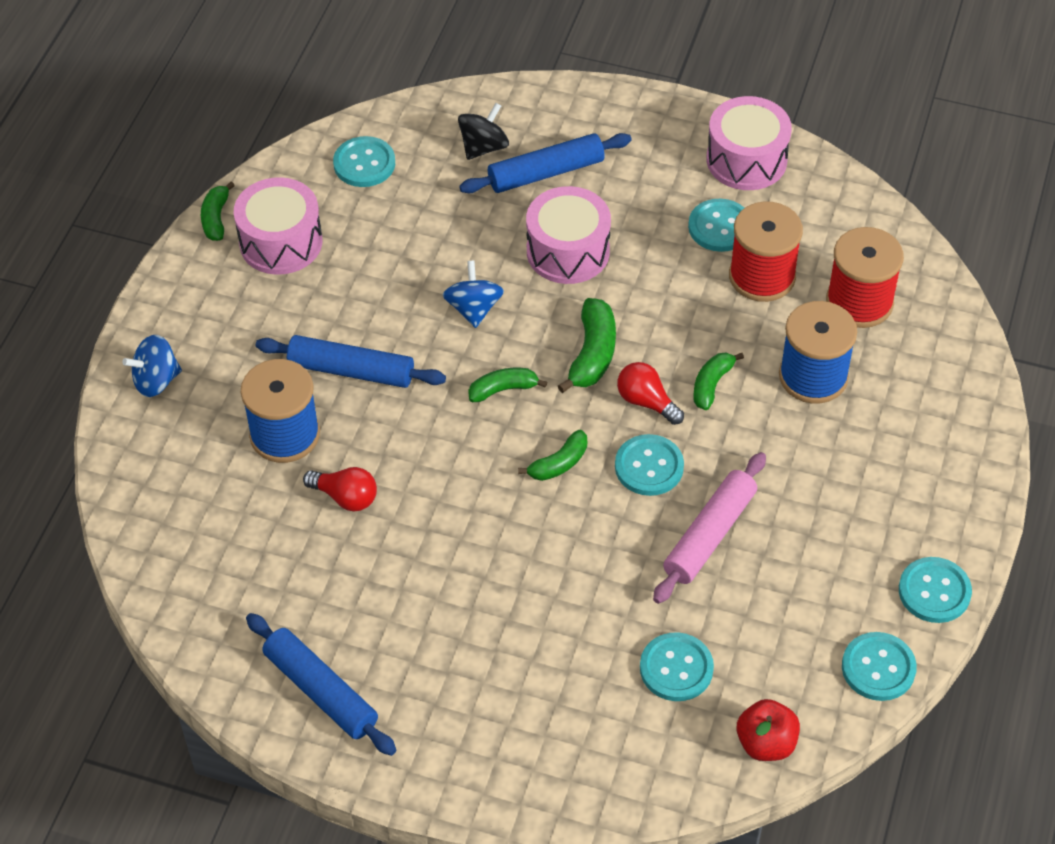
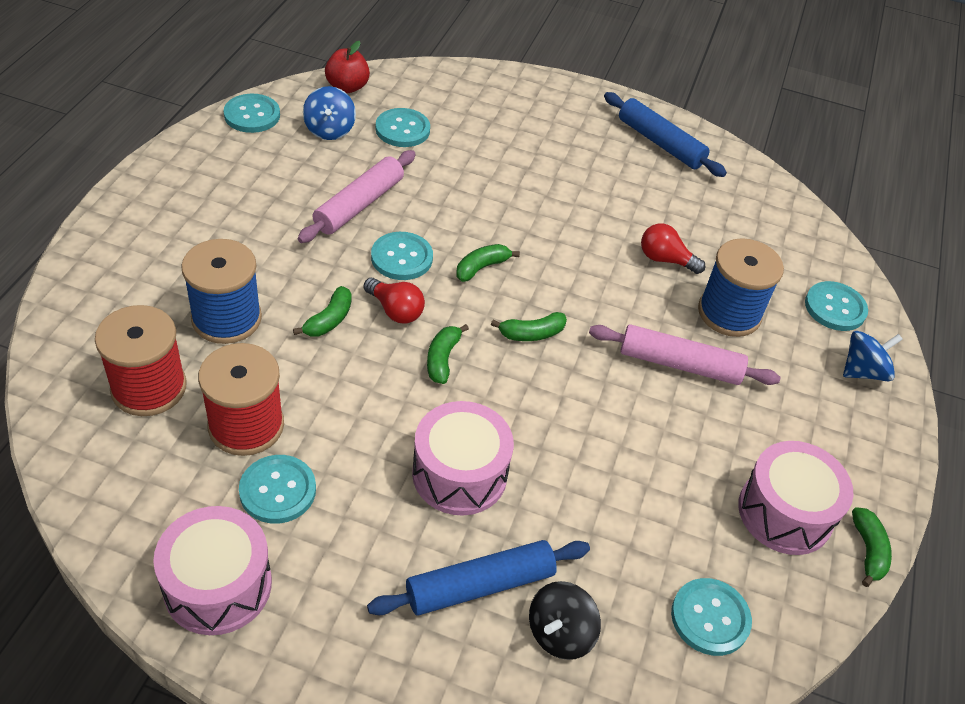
camera: 175 degrees right, 5 degrees down
(351, 371) = (679, 364): blue rolling pin -> pink rolling pin
(473, 309) = (563, 416): blue spinning top -> blue spinning top (329, 130)
(593, 354) = (442, 359): green banana -> green banana, size x0.66
(934, 591) = (188, 152): turquoise button -> turquoise button (835, 308)

